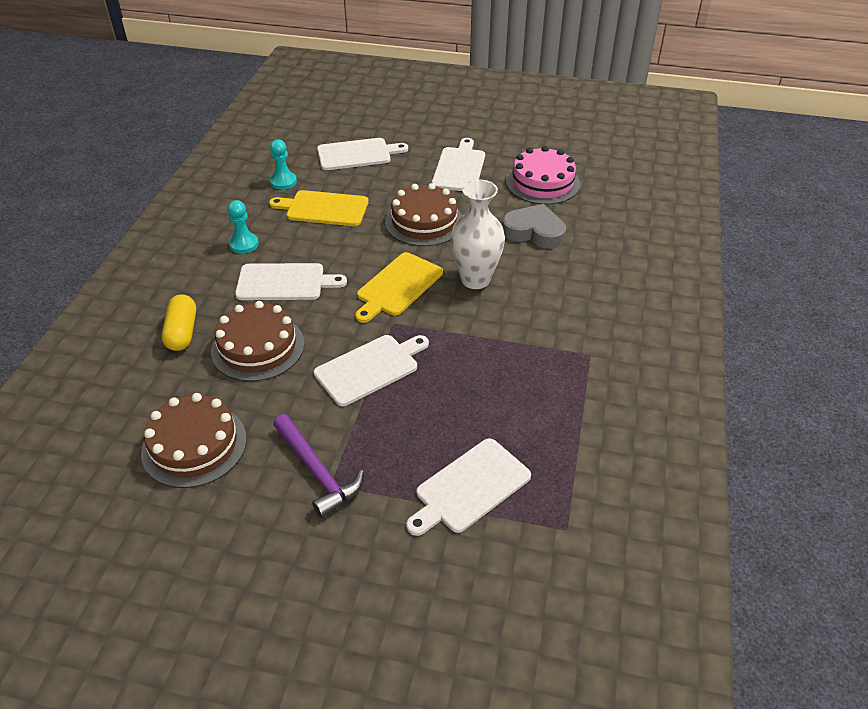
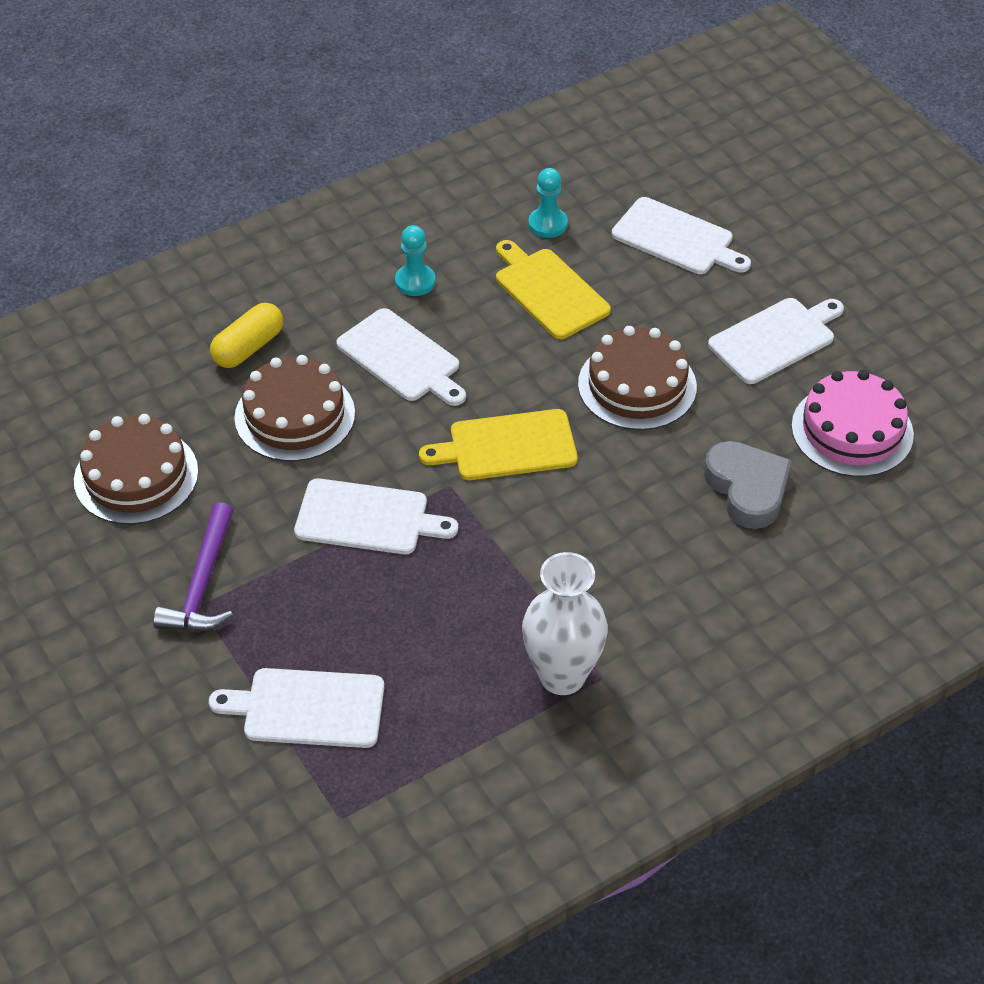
camera: 45 degrees right, 5 degrees up
(475, 279) = (598, 499): white vase -> white vase (562, 676)

